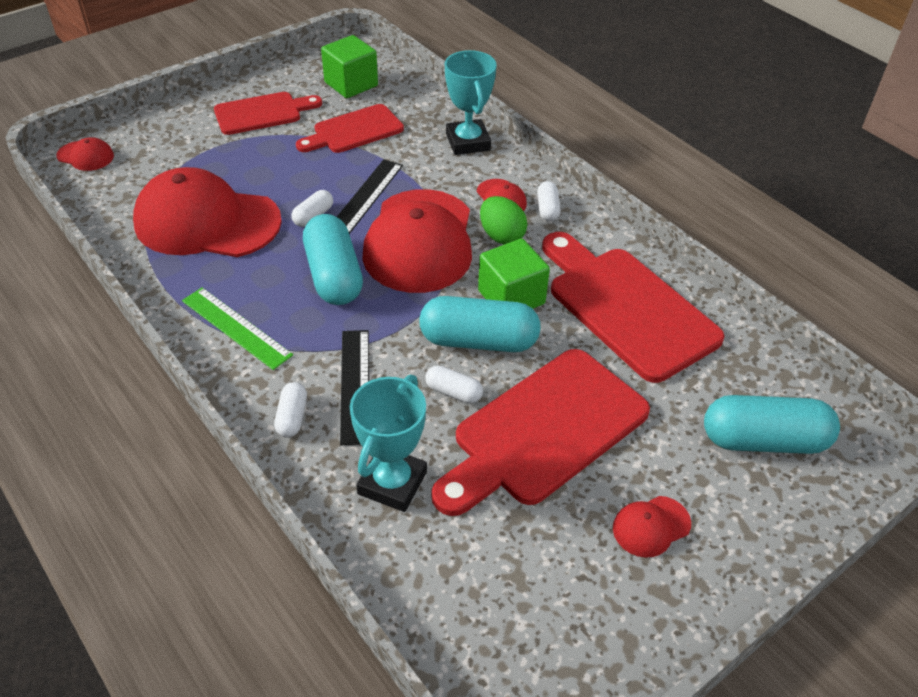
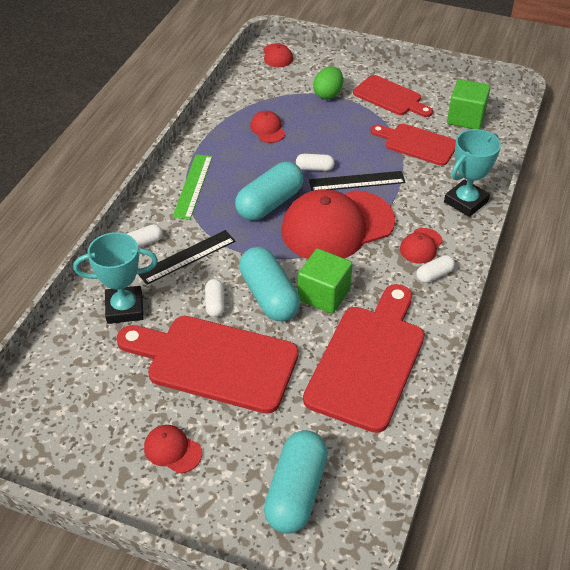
camera: 60 degrees right, 0 degrees up
(207, 221) = (268, 129): red cap -> red cap, size x0.42
(501, 236) = (381, 263): green egg -> green egg (328, 94)
(763, 441) = (296, 491): turquoise capsule -> turquoise capsule turned 45 degrees clockwise

